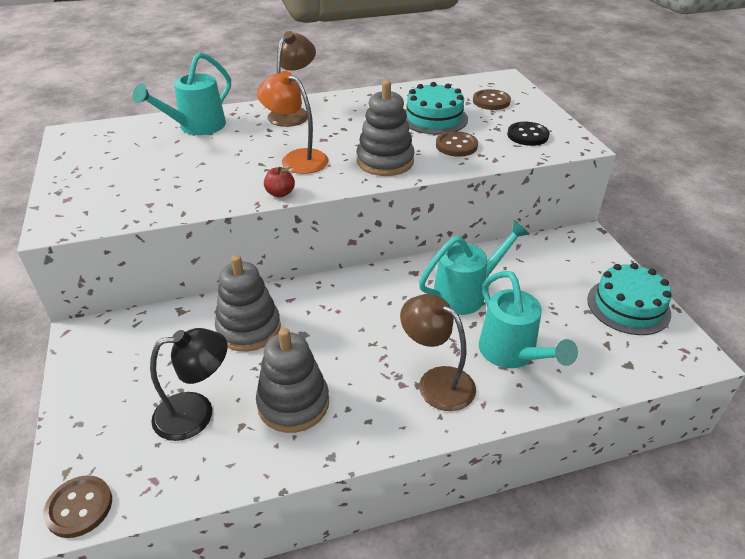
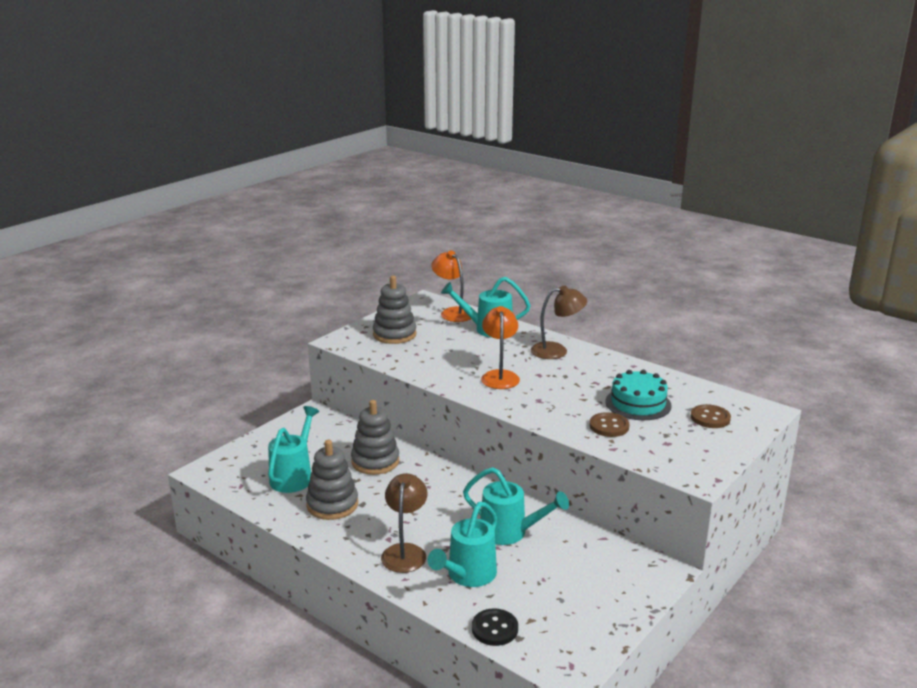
camera: 55 degrees right, 15 degrees down
(79, 507) = (208, 473): brown button -> none
(129, 130) = (453, 312): none -> orange lamp
(196, 413) = (294, 476): black lamp -> turquoise watering can
(280, 193) = (452, 387): red apple -> none
(385, 161) = (543, 407): grey stacking toy -> grey stacking toy (394, 334)
(527, 135) = (676, 451): black button -> black button (494, 629)
(628, 306) = (593, 620): turquoise cake -> none

